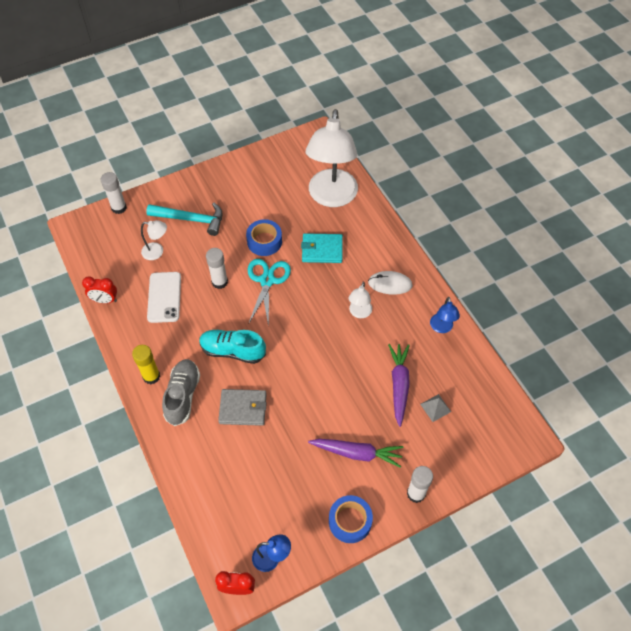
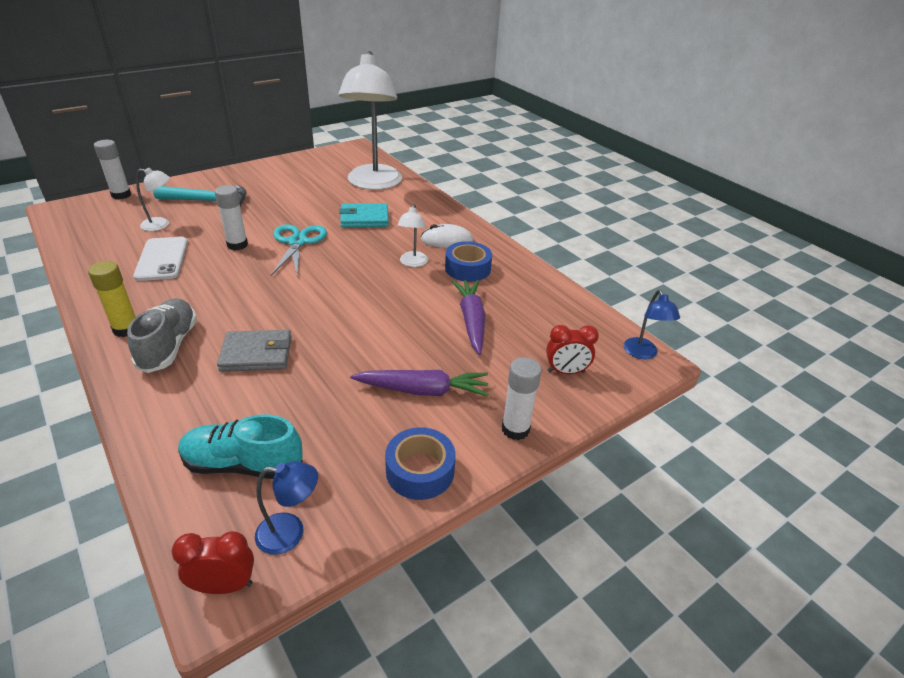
camera: 10 degrees left, 20 degrees down
(105, 300) = (79, 264): red clock -> red clock (566, 372)
(233, 351) = (248, 301): turquoise shoe -> turquoise shoe (243, 464)
(264, 241) = (296, 214): blue tape -> blue tape (467, 268)
(435, 407) = (523, 339): grey pyramid -> none
(441, 328) = (514, 271): blue lamp -> blue lamp (643, 353)

